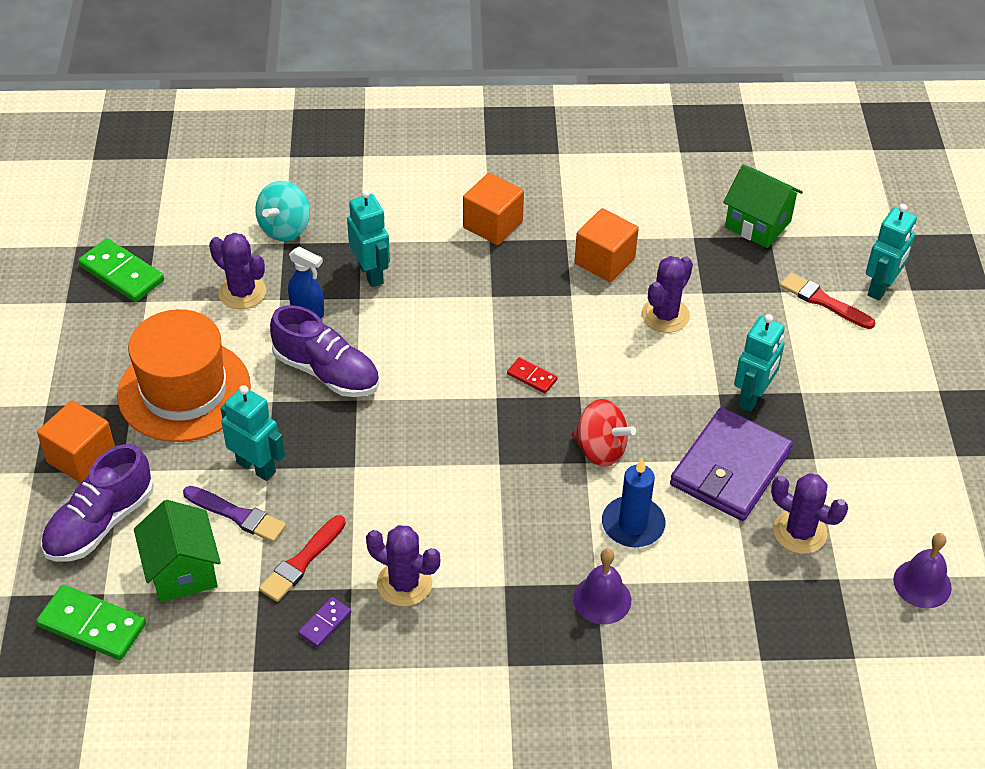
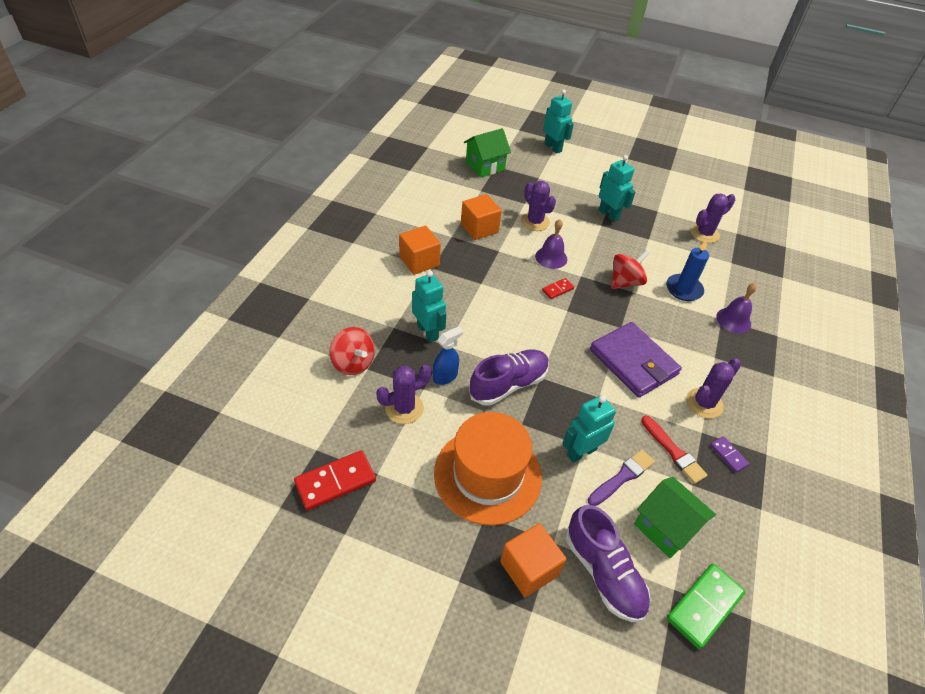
camera: 70 degrees left, 0 degrees up
(122, 273) = (335, 481): green domino -> red domino
(182, 571) = (665, 527): green house -> green house turned 45 degrees clockwise
(285, 228) = (353, 363): turquoise spinning top -> red spinning top
(371, 274) = (428, 332): turquoise robot -> turquoise robot turned 60 degrees clockwise
(730, 468) = (655, 240): purple wallet -> purple wallet (633, 362)
(823, 301) = (553, 167): red brush -> none
(922, 583) = (745, 209): purple bell -> purple bell (551, 257)

